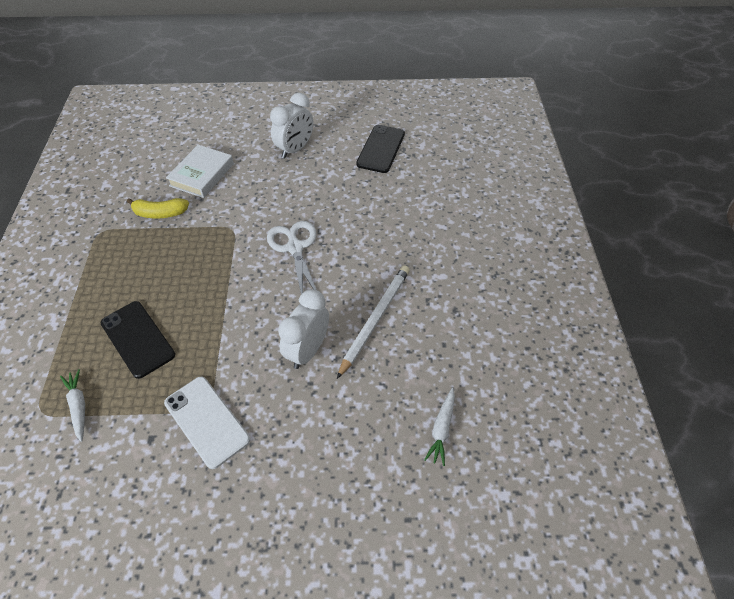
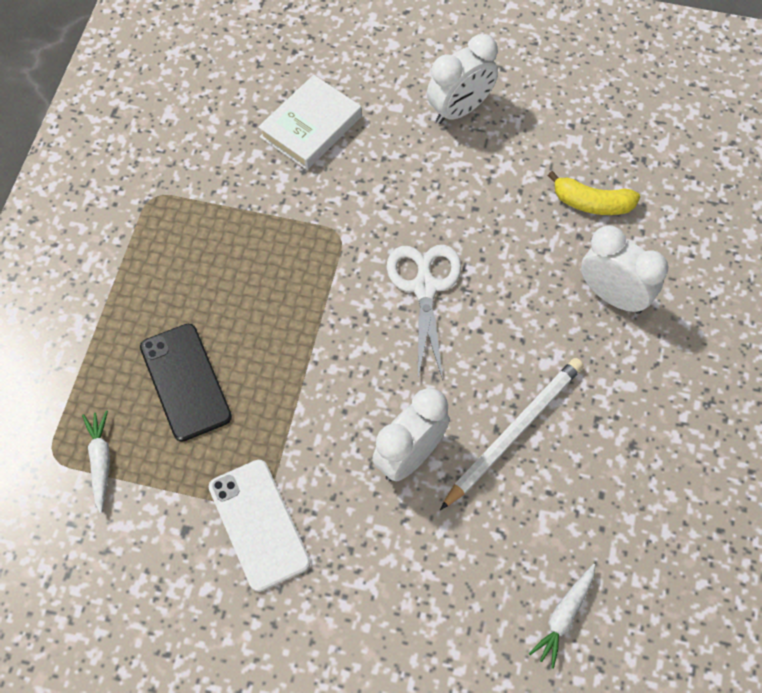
camera: 15 degrees right, 10 degrees up
(160, 213) = (241, 183): yellow banana -> yellow banana (592, 203)
(381, 149) = (594, 137): black phone -> none
(416, 228) = (613, 296): none -> white clock

